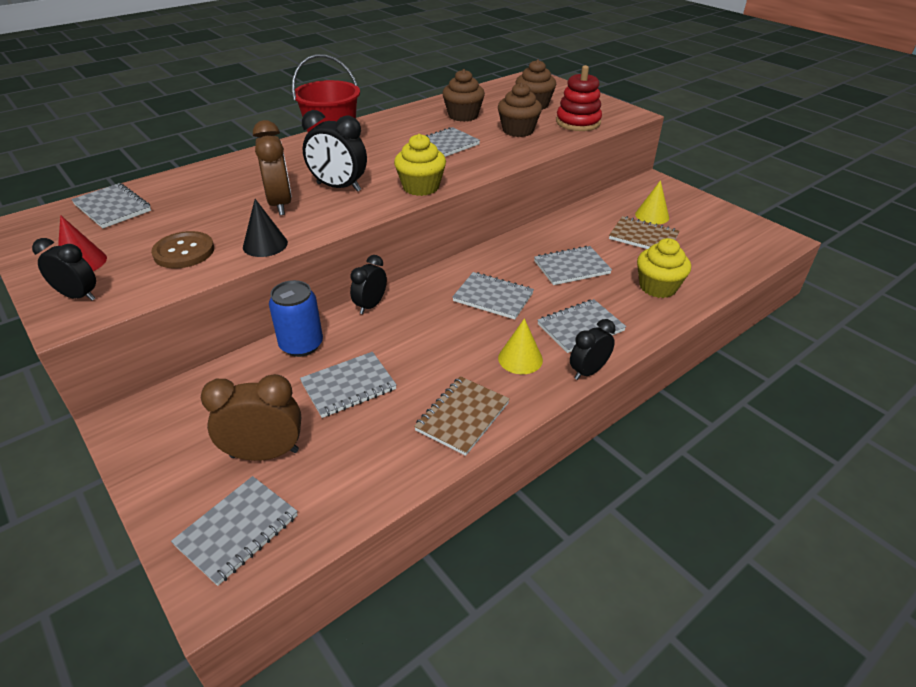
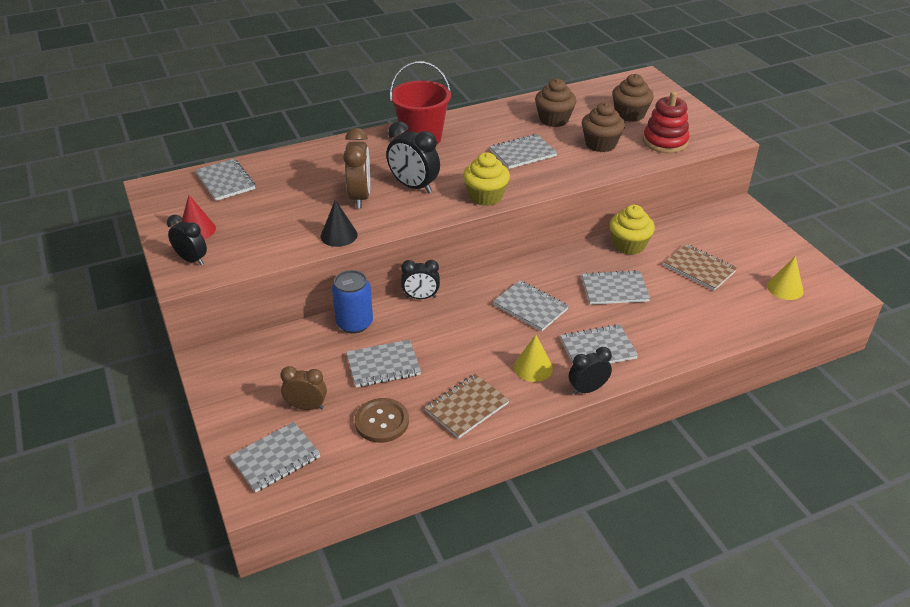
camera: 15 degrees right, 0 degrees up
(184, 252) = (274, 232): brown button -> brown button (382, 421)
(264, 453) = (306, 406): brown clock -> brown clock, size x0.66
(370, 305) = (421, 297): black clock -> black clock turned 135 degrees counterclockwise
(652, 216) = (719, 247): yellow cone -> yellow cone (785, 288)
(657, 287) = (688, 322): yellow cupcake -> yellow cupcake (629, 245)

